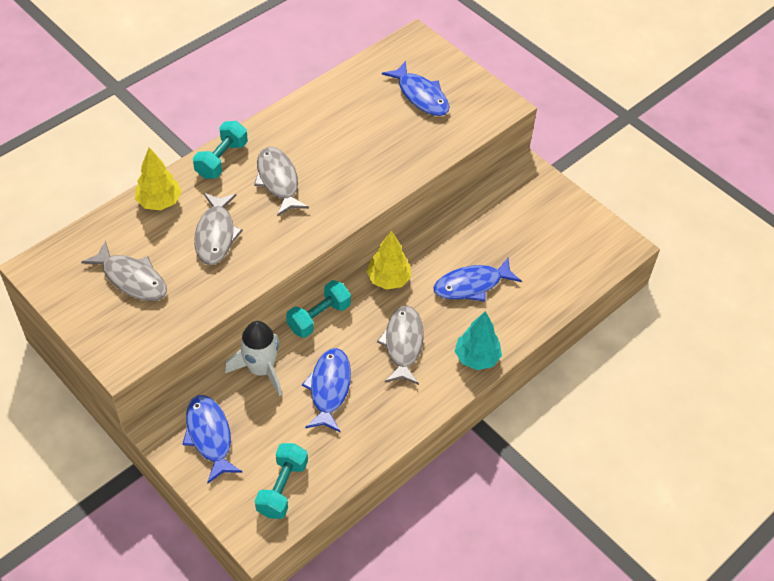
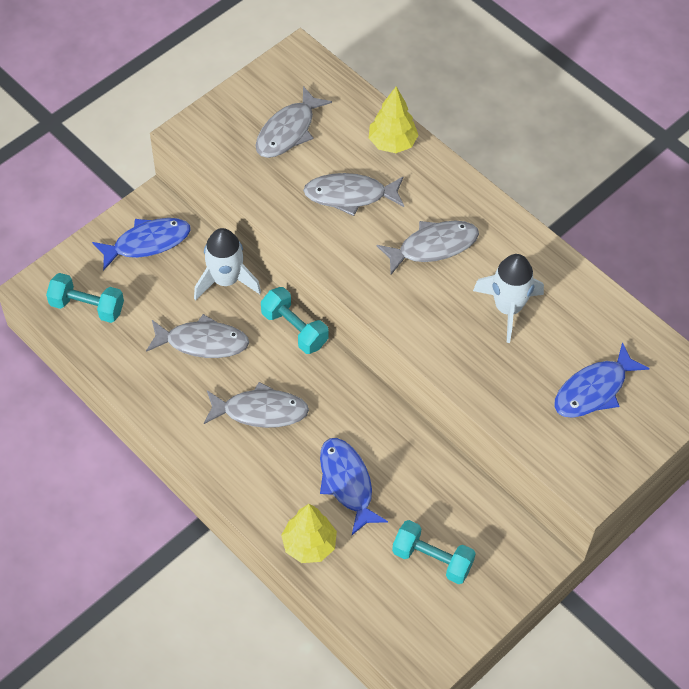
camera: 90 degrees right, 5 degrees up
(222, 159) = (460, 192): turquoise dumbbell -> turquoise dumbbell (432, 559)
(329, 388) = (202, 342): blue fish -> grey fish
(344, 138) = (508, 308): none -> white rocket
(388, 279) = (350, 396): yellow tree -> yellow tree (309, 545)
(476, 358) = (243, 486): turquoise tree -> none

